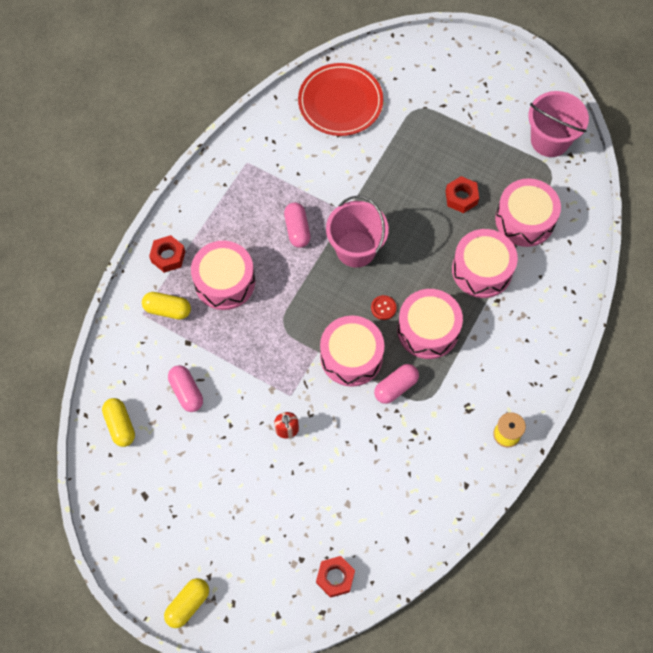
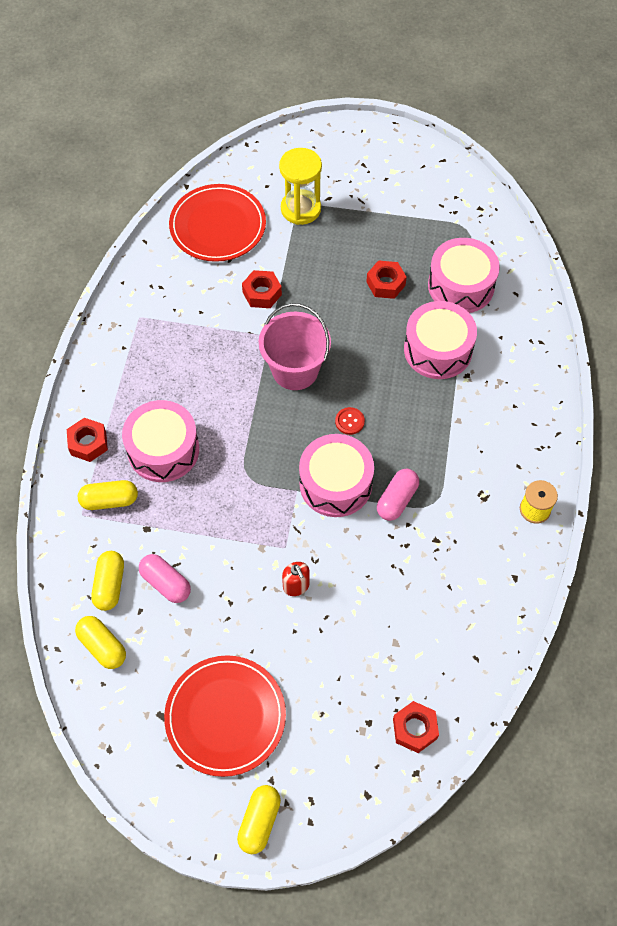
camera: 20 degrees left, 5 degrees down
(143, 378) = (110, 585): none -> yellow capsule
(193, 514) = (225, 716): none -> red plate
(297, 229) = (223, 370): pink capsule -> none
(354, 173) = (262, 293): none -> red nut
(415, 108) = (300, 209): none -> yellow hourglass
(428, 330) = (406, 429): pink drum -> none
(549, 140) = (453, 200): pink bucket -> none

